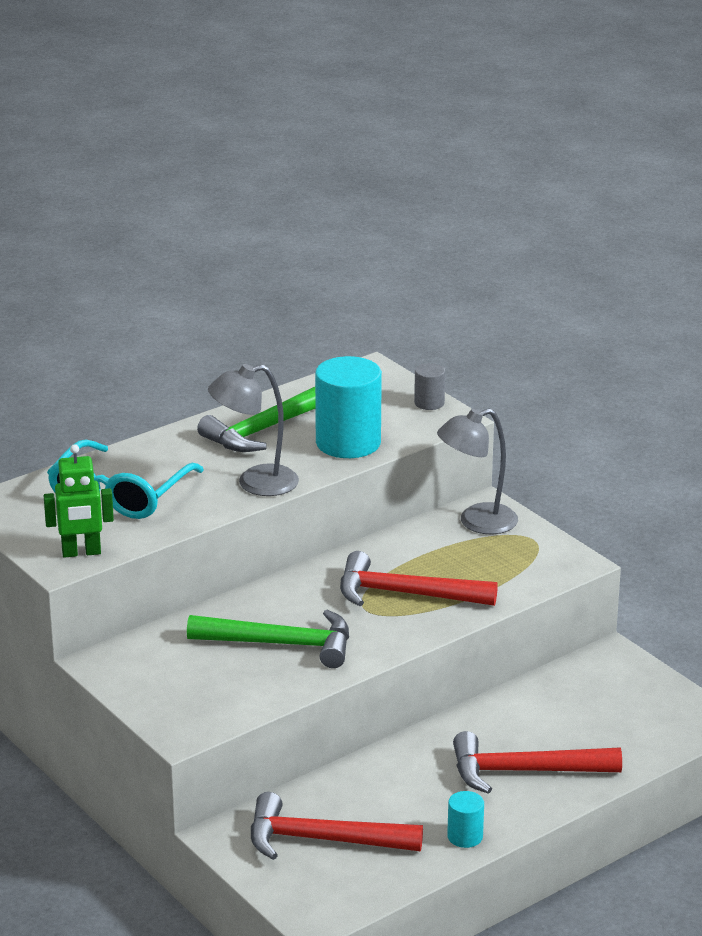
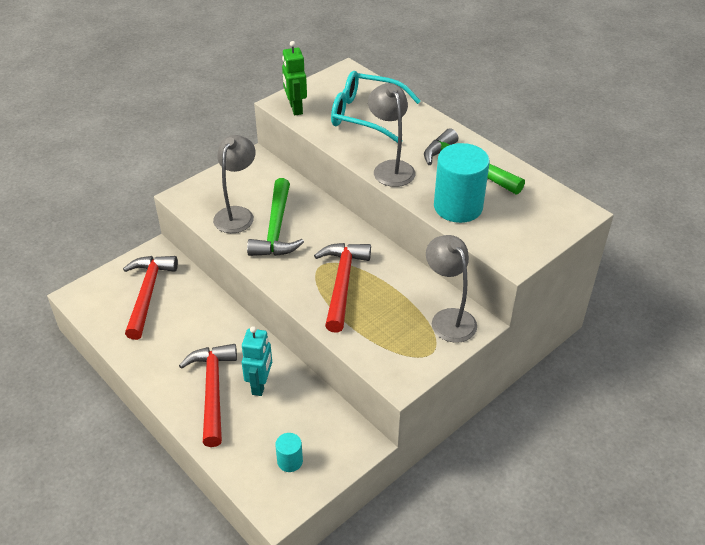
camera: 85 degrees right, 15 degrees up
(239, 679) = (237, 214): none -> grey lamp
(429, 403) = (534, 246): grey cylinder -> none
(465, 836) = (144, 361): turquoise cylinder -> turquoise cylinder (290, 461)
(516, 730) = (260, 385): none -> turquoise robot

